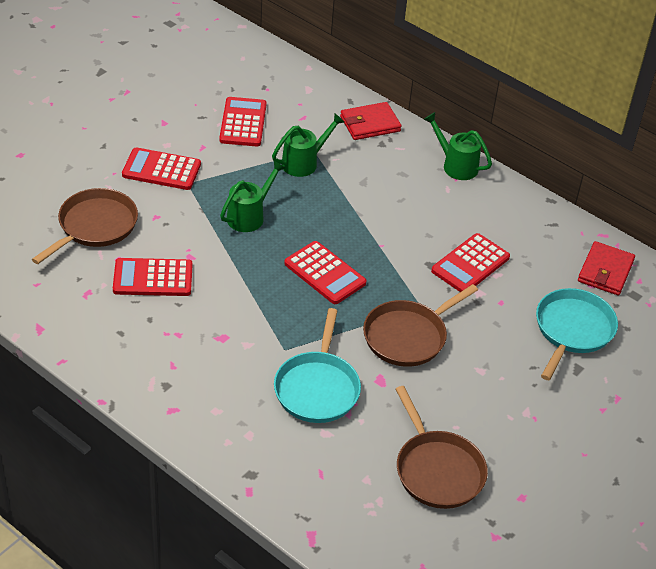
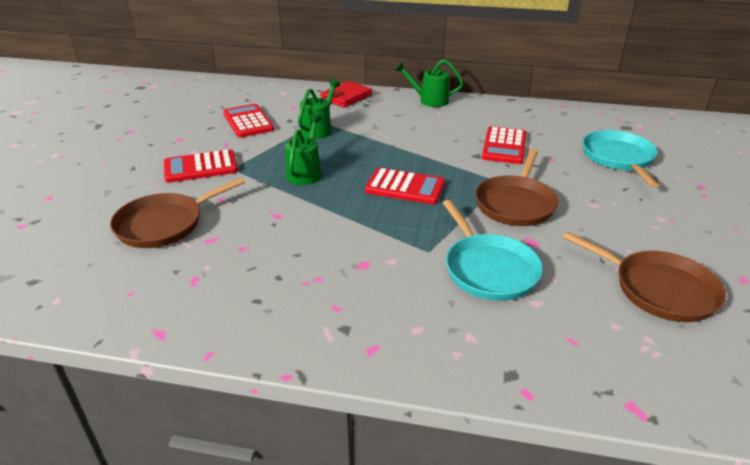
camera: 25 degrees left, 10 degrees down
(95, 226) = (164, 224): brown pan -> brown pan turned 135 degrees counterclockwise
(153, 278) = (254, 243): red calculator -> none
(605, 271) = (592, 121): red wallet -> none

